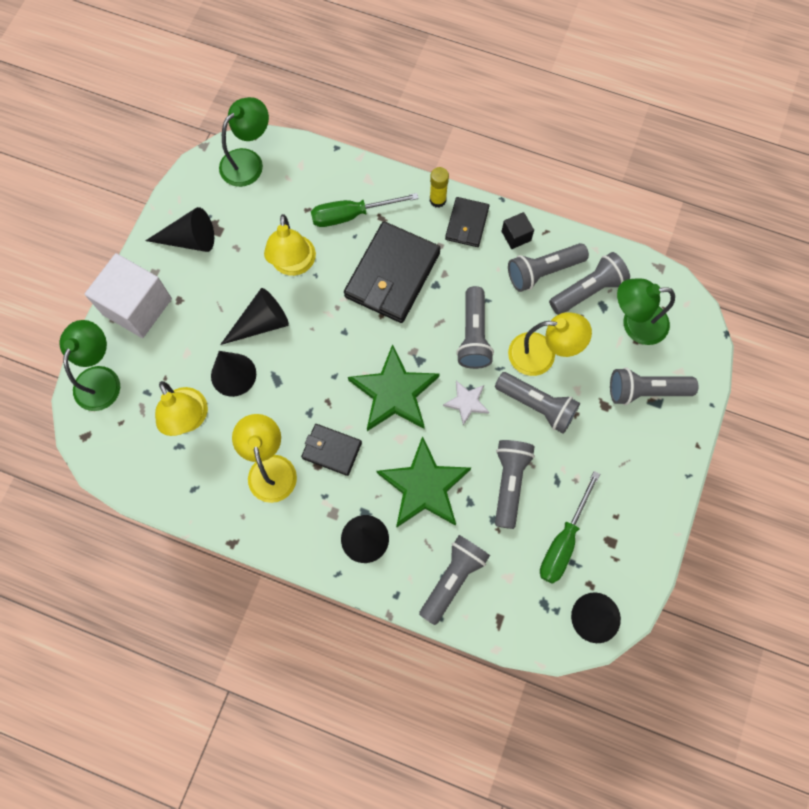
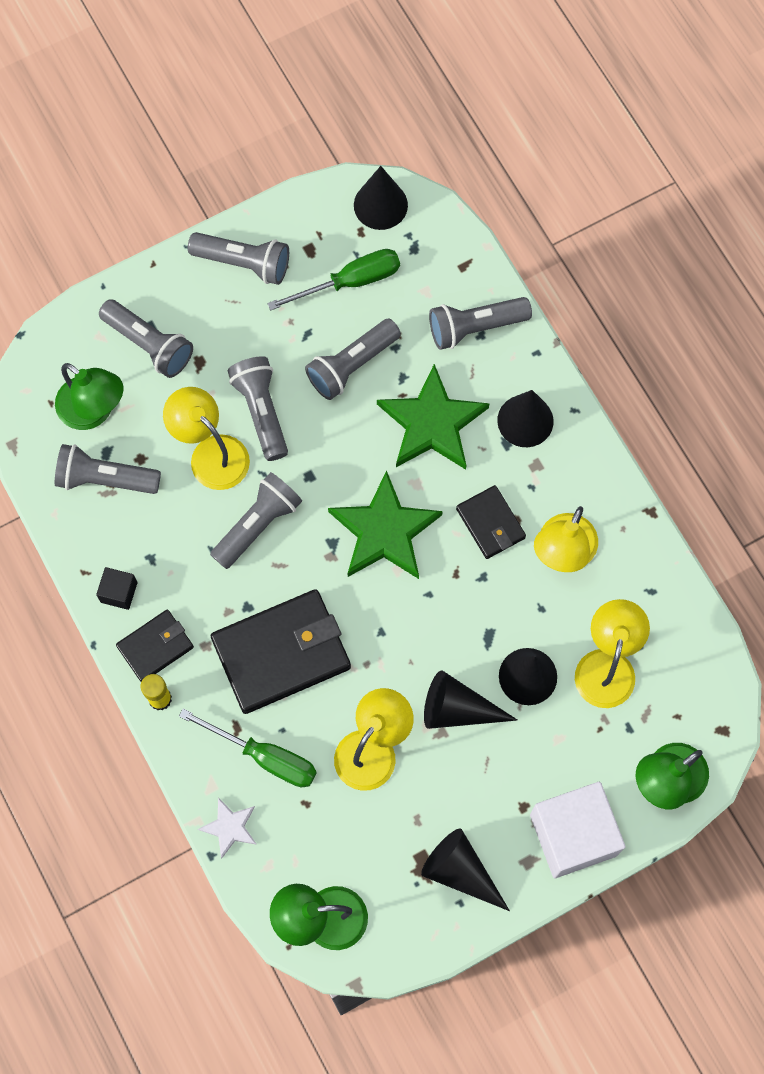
camera: 140 degrees left, 0 degrees up
(466, 402) = (324, 466): white star -> white star (230, 827)
(543, 272) = (129, 533): grey flashlight -> grey flashlight (243, 263)

